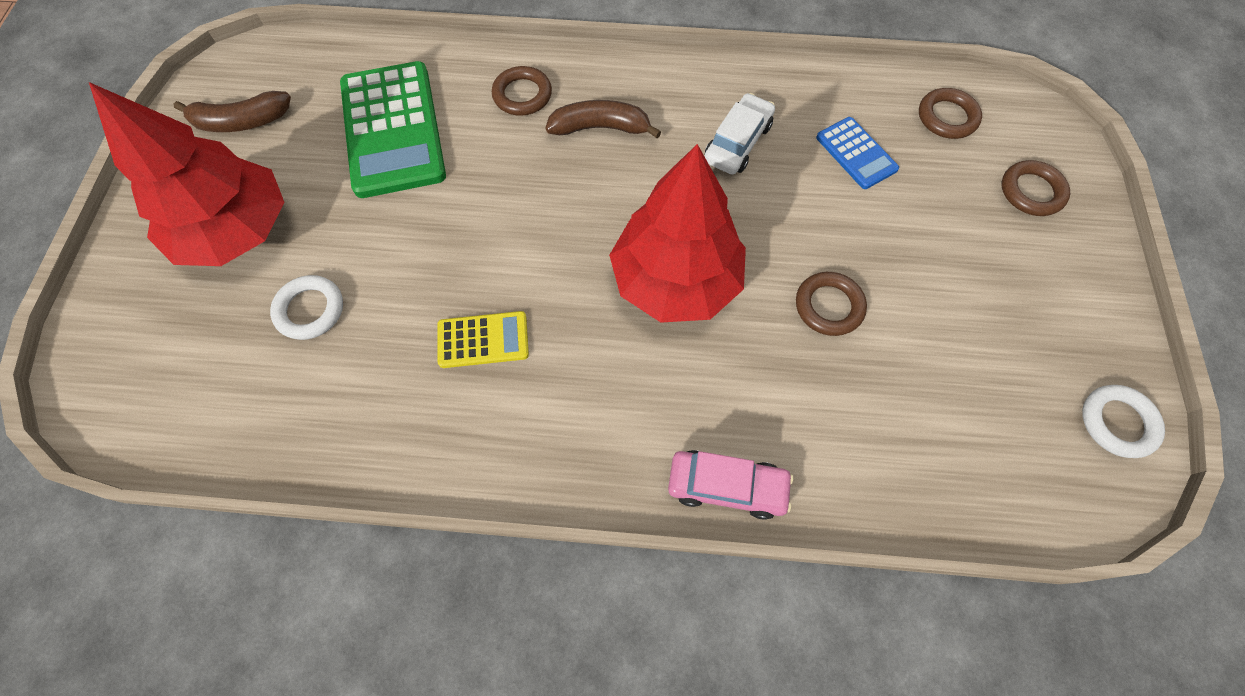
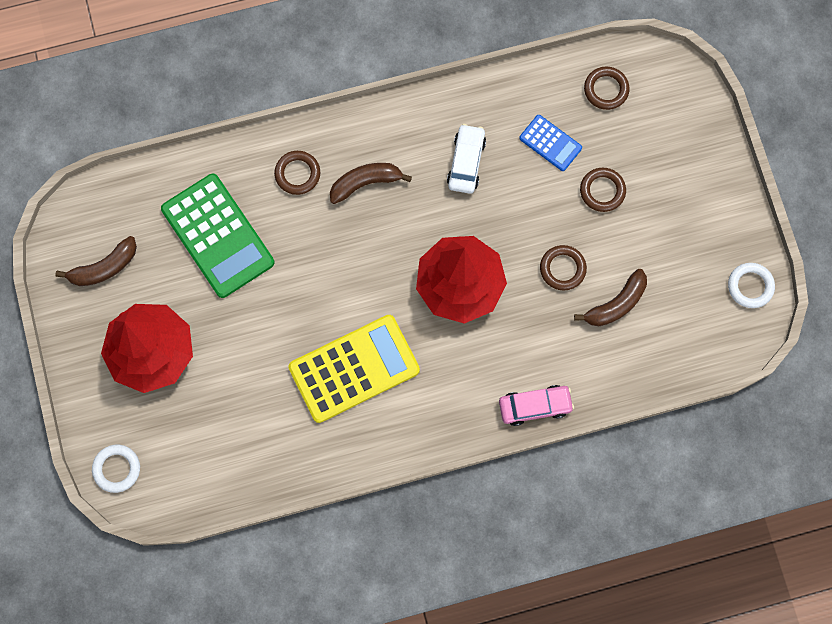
camera: 20 degrees left, 10 degrees up
(310, 310) = (233, 388): white ring -> white ring (117, 469)
(483, 340) = (354, 369): yellow calculator -> yellow calculator, size x1.99
(896, 379) = (616, 304): none -> brown banana
(1031, 192) = (674, 134): brown ring -> brown ring (602, 191)

